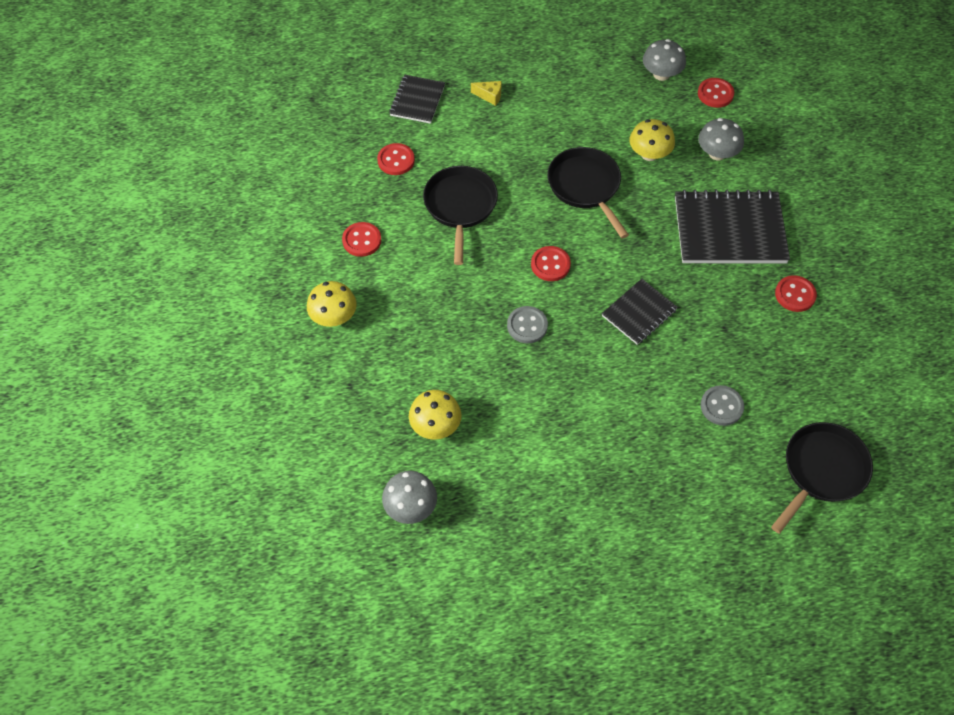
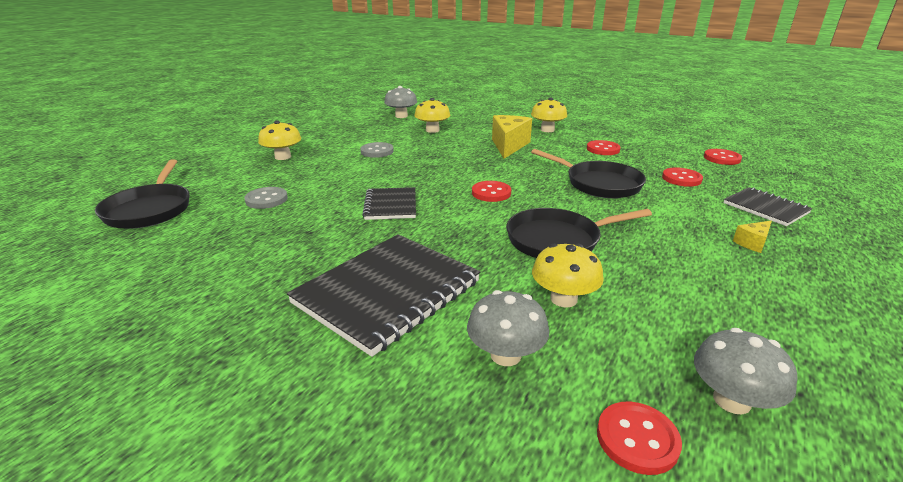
camera: 130 degrees right, 30 degrees down
(422, 320) = (508, 146): none -> yellow cheese
(527, 326) = (452, 168): grey button -> grey button (377, 151)
(586, 187) = (558, 240): black pan -> black pan turned 150 degrees clockwise
(645, 495) = (283, 157): none -> yellow mushroom
(795, 294) = (257, 286): red button -> red button (722, 158)

